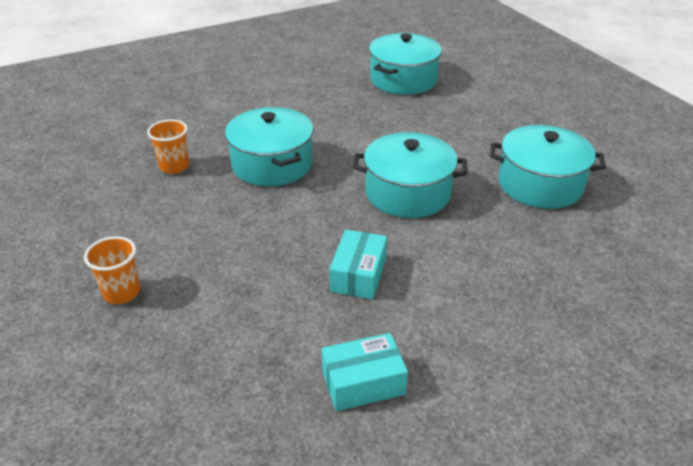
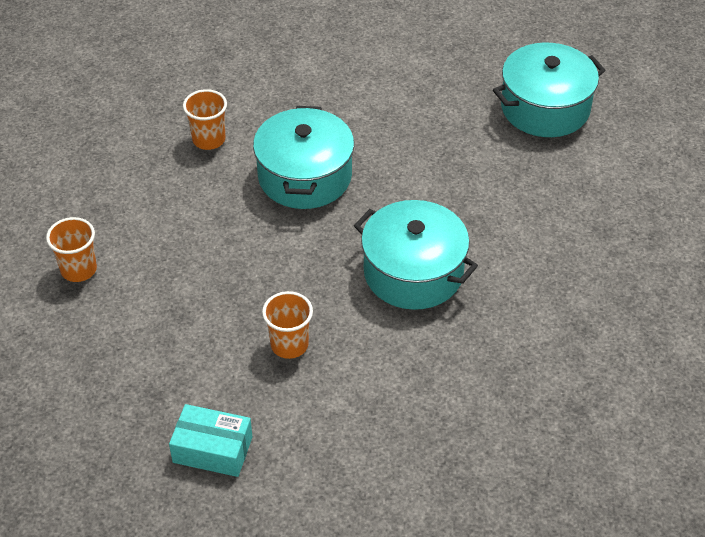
camera: 30 degrees right, 10 degrees up
(358, 275) = (289, 345): turquoise box -> orange cup
(540, 184) = (566, 323): turquoise pot -> none

